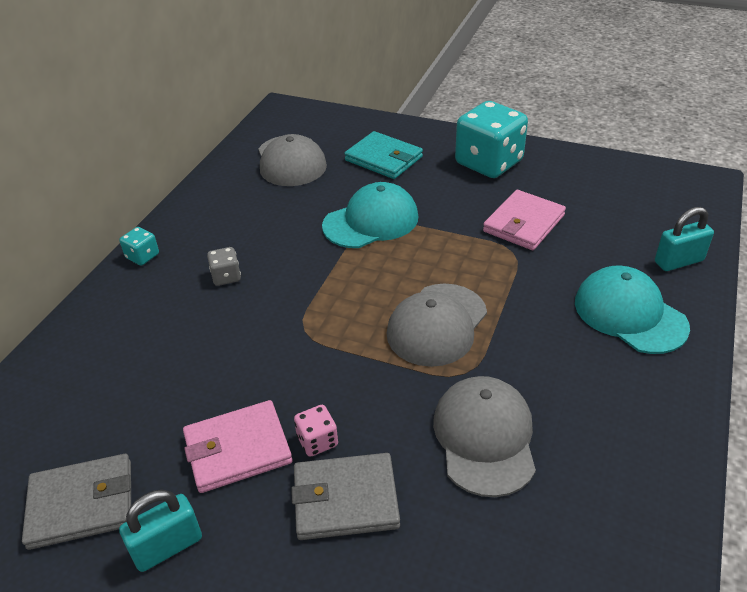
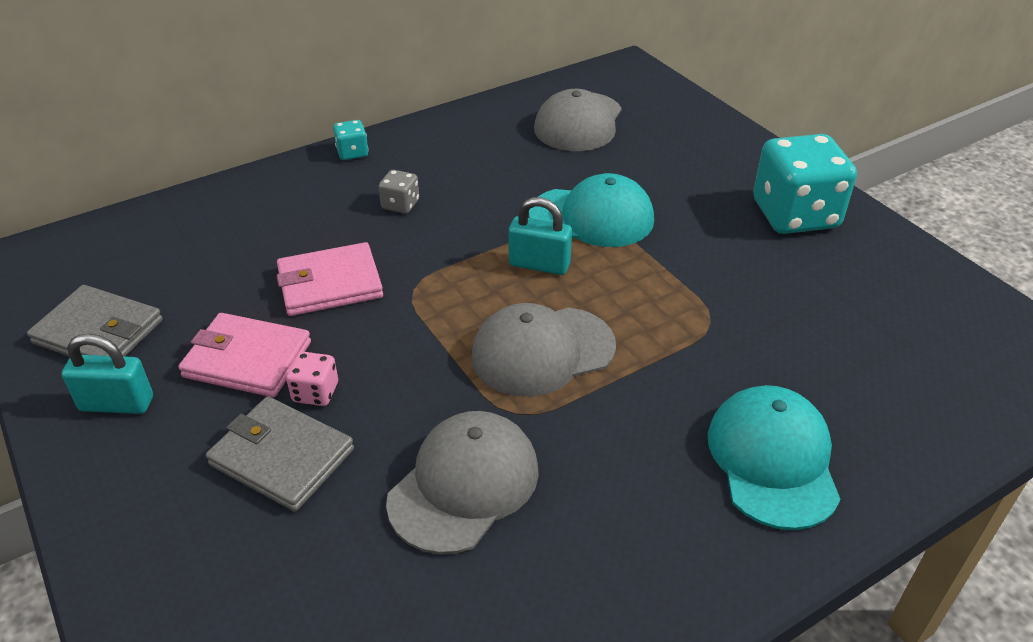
camera: 35 degrees right, 0 degrees up
(384, 159) = (678, 160): turquoise wallet -> none
(524, 223) = (760, 298): pink wallet -> pink wallet (330, 284)
(678, 261) = (912, 438): turquoise padlock -> turquoise padlock (539, 264)

